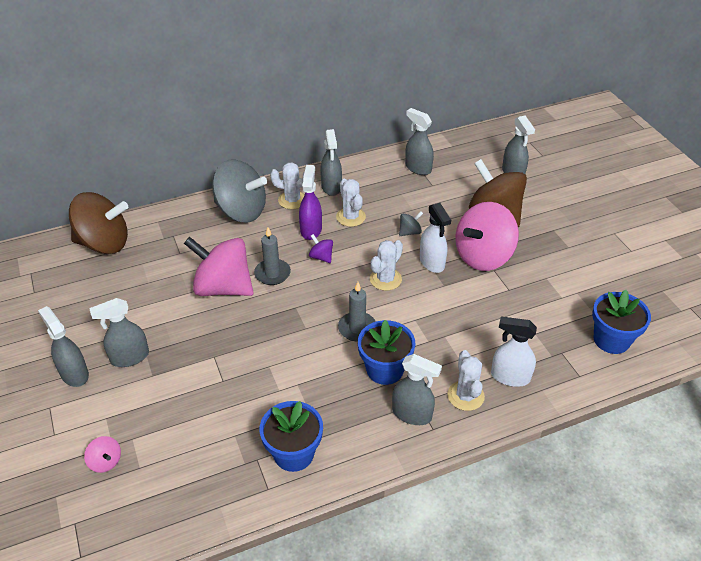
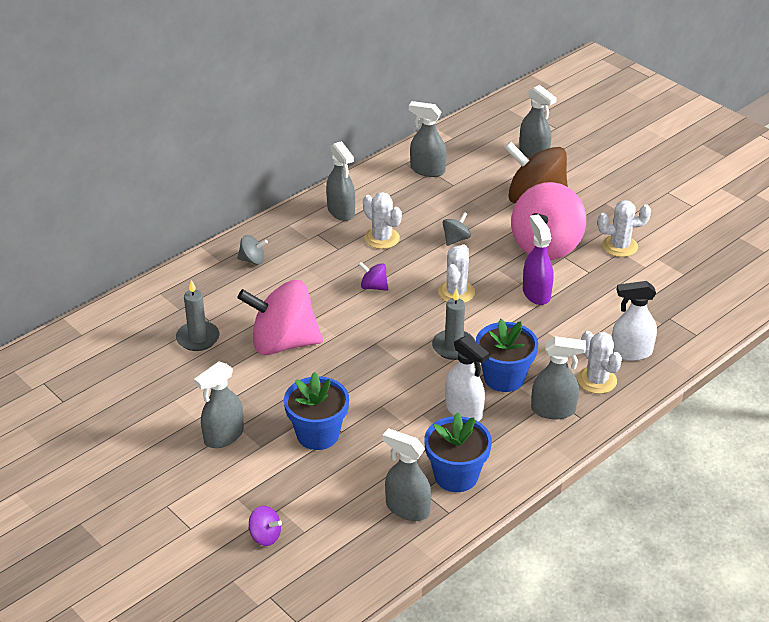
camera: 20 degrees left, 5 degrees down
(74, 374) = (171, 468): grey spray bottle -> grey spray bottle (407, 508)
(104, 243) = (111, 331): brown spinning top -> none
(105, 461) = (265, 536): pink spinning top -> purple spinning top
(241, 211) = (252, 260): grey spinning top -> grey spinning top, size x0.42
(272, 274) = (329, 316): grey candle -> grey candle (198, 338)
(292, 200) = (305, 235): white cactus -> white cactus (620, 246)
(311, 229) = (345, 261): purple spray bottle -> purple spray bottle (536, 293)
(432, 262) = (496, 264): white spray bottle -> white spray bottle (464, 410)
(611, 340) = (711, 294): blue flower pot -> blue flower pot (318, 434)

